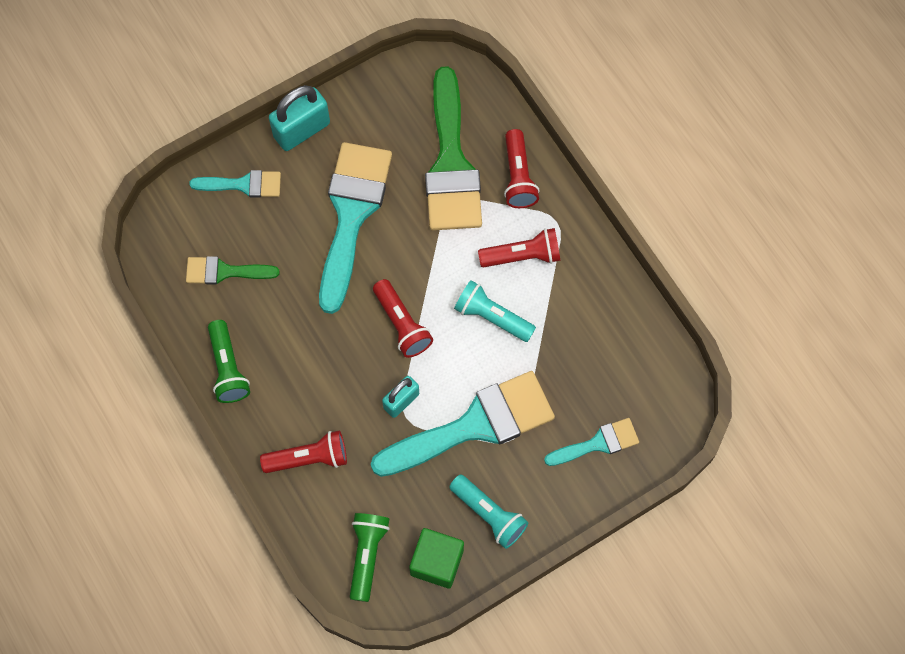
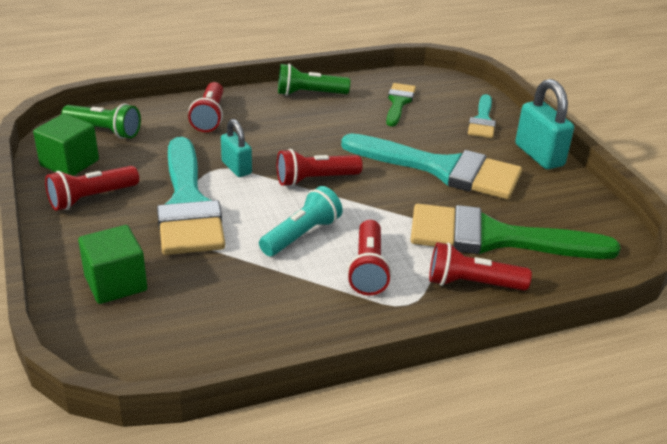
camera: 100 degrees right, 35 degrees down
(489, 514) = (91, 198): turquoise flashlight -> red flashlight
(597, 443) = (116, 283): turquoise brush -> green cube

